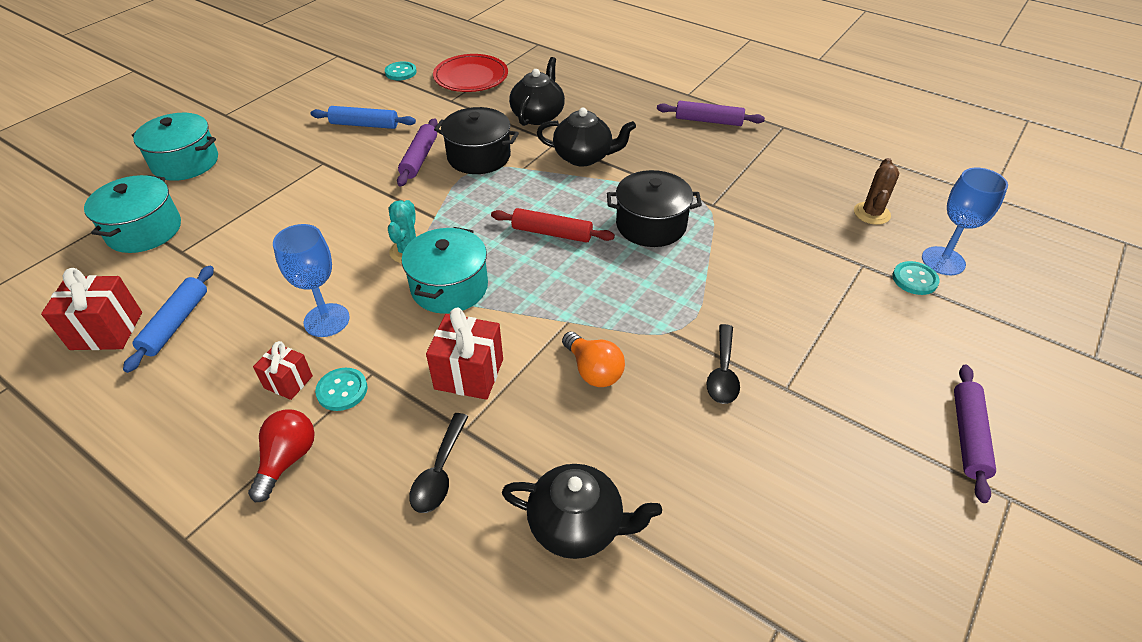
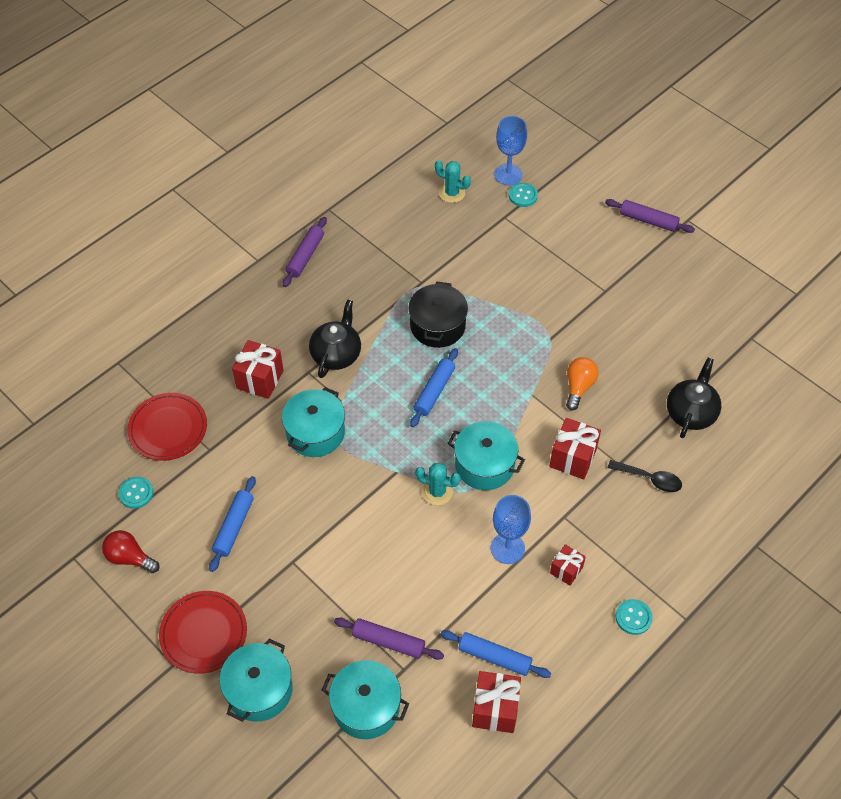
camera: 80 degrees left, 10 degrees up
(252, 125) = (204, 633): none -> red plate
(287, 460) = (632, 565): red light bulb -> red light bulb (130, 558)
(342, 390) = (578, 535): turquoise button -> turquoise button (633, 617)
(419, 158) = (306, 480): purple rolling pin -> purple rolling pin (388, 642)
(479, 156) = (315, 433): black pot -> turquoise pot
(538, 116) = (260, 379): black teapot -> red gift
(552, 233) = (434, 391): red rolling pin -> blue rolling pin
(593, 370) = (579, 387): orange light bulb -> orange light bulb turned 45 degrees counterclockwise
(723, 373) = (589, 319): black spoon -> none
(871, 213) = (452, 193): brown cactus -> turquoise cactus

